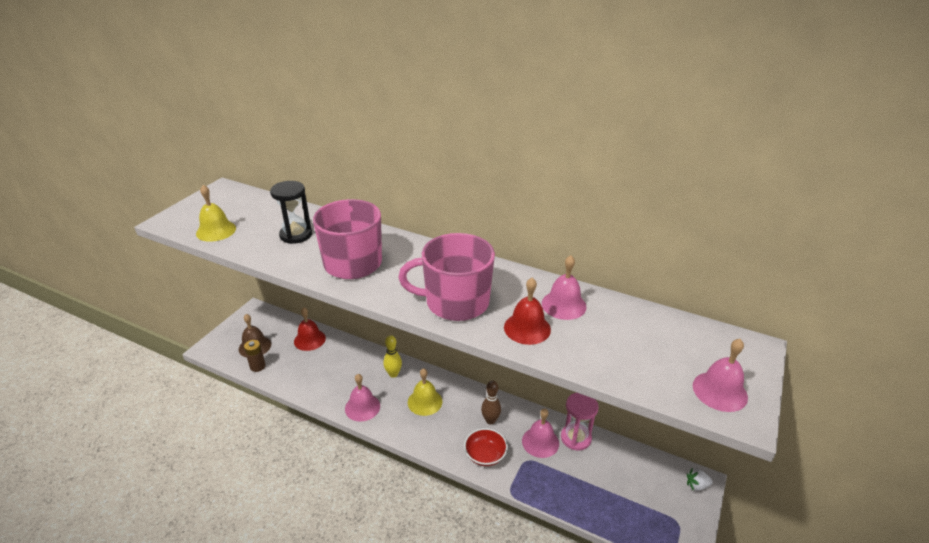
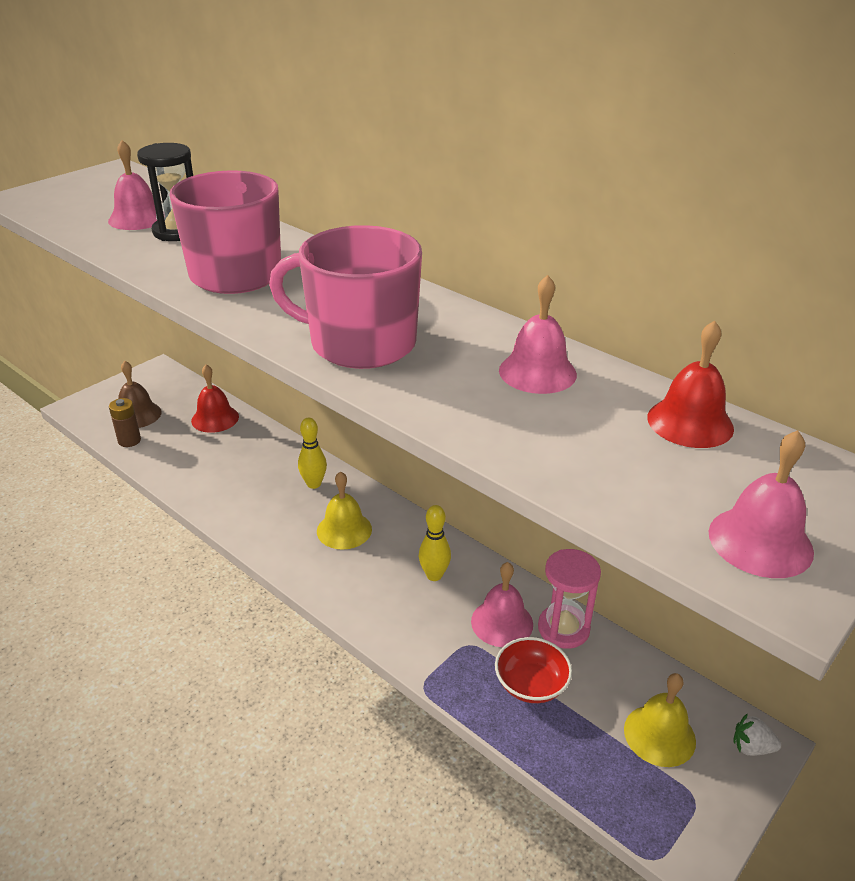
camera: 15 degrees right, 0 degrees up
(216, 231) = (73, 214): yellow bell -> yellow bell (659, 735)
(362, 407) = (249, 520): pink bell -> pink bell (137, 218)
(485, 455) = (405, 623): red bowl -> red bowl (531, 684)
(490, 420) = (434, 575): brown bowling pin -> yellow bowling pin
(527, 328) = (456, 394): red bell -> red bell (690, 422)

